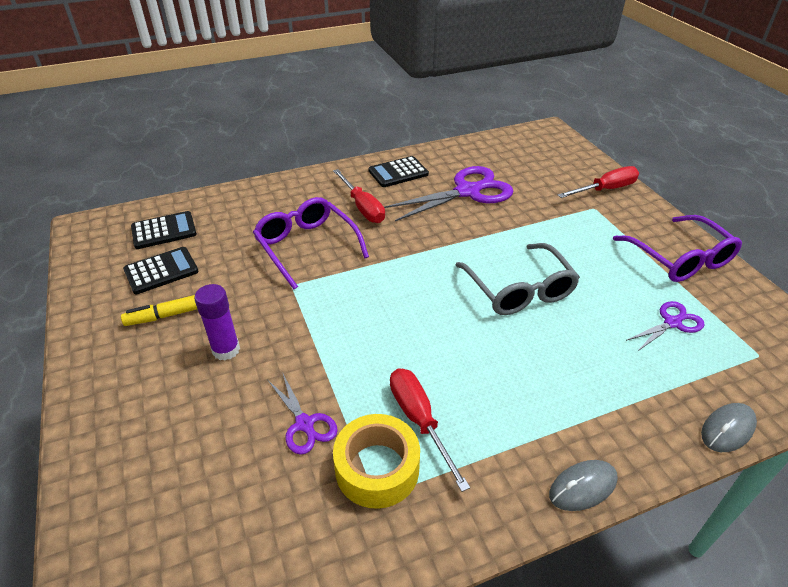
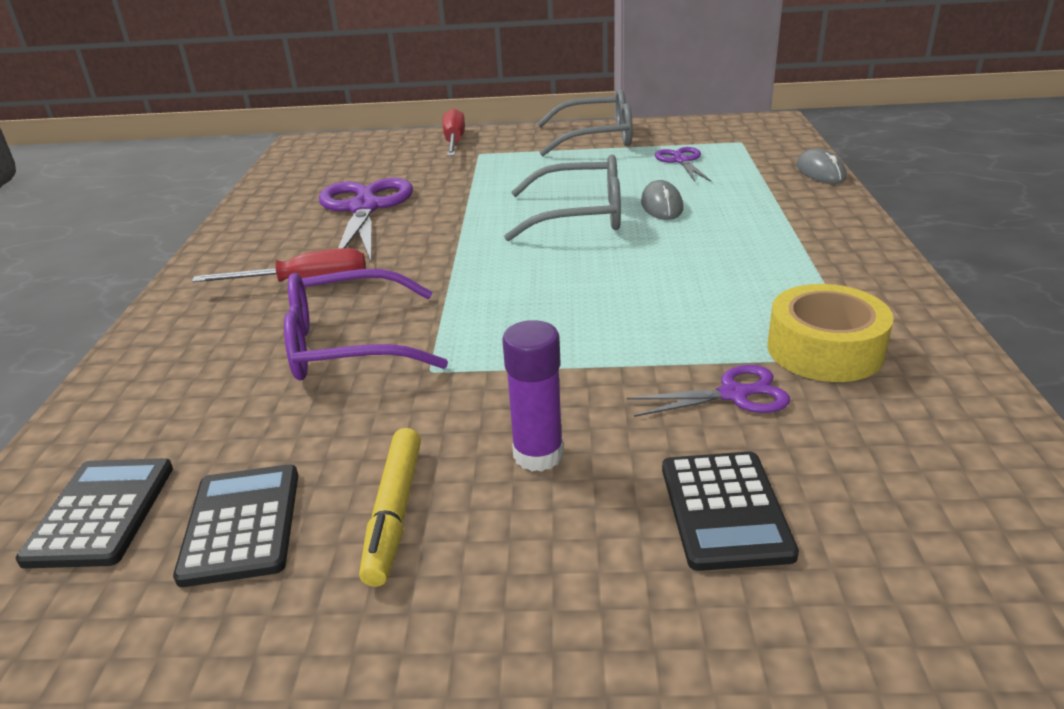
camera: 65 degrees left, 10 degrees down
(398, 172) = (256, 244): black calculator -> black calculator (725, 510)
(419, 420) = (758, 310): red screwdriver -> none
(582, 487) = (872, 242): grey mouse -> grey mouse (661, 205)
(680, 259) = (597, 138): purple glasses -> grey glasses

